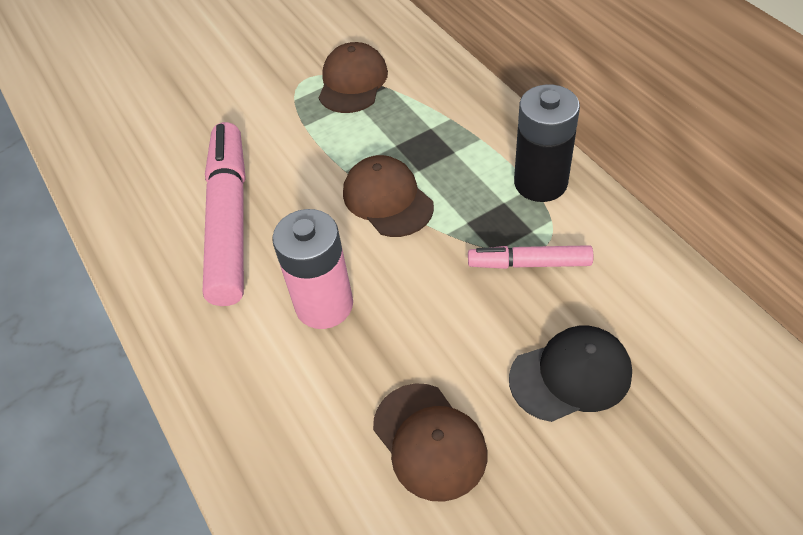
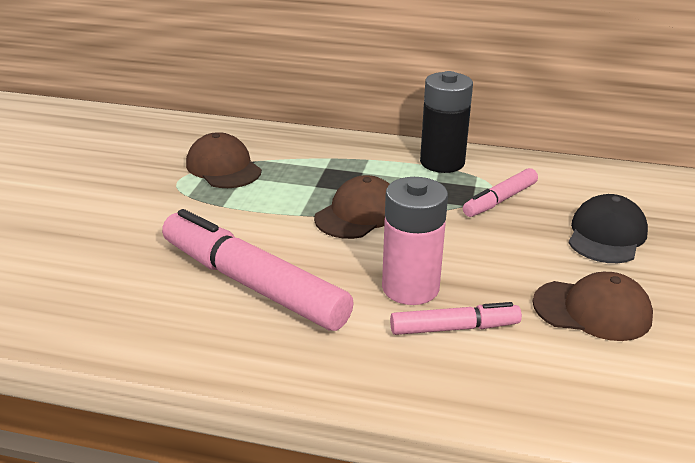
camera: 50 degrees left, 20 degrees down
(302, 368) = (454, 328): none -> pink marker
(387, 199) = (358, 214): brown cap -> brown cap turned 120 degrees clockwise

